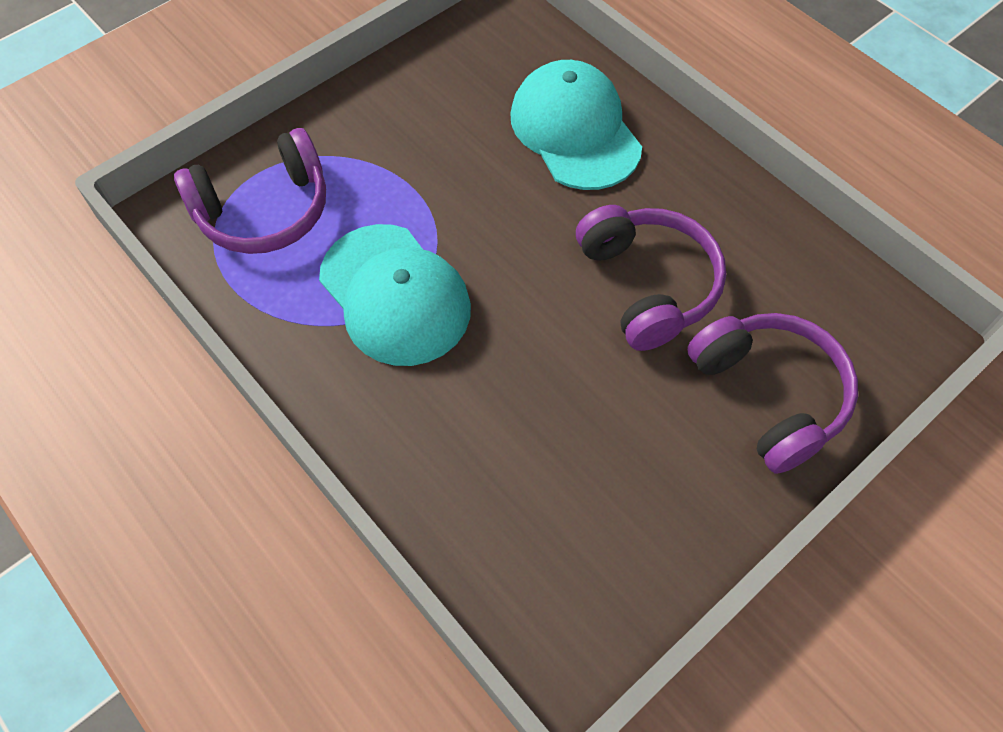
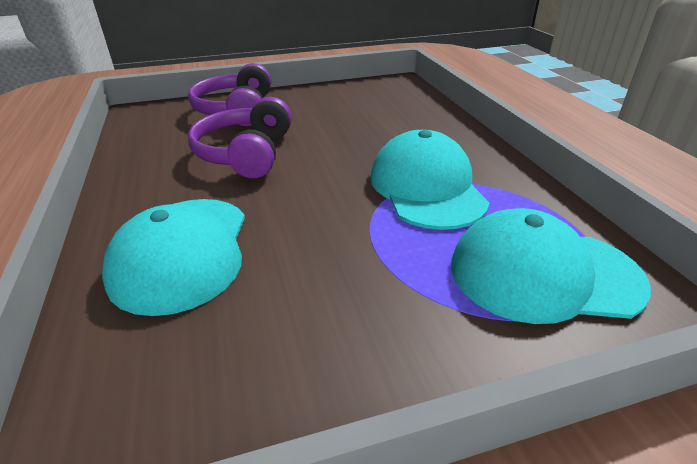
camera: 155 degrees left, 25 degrees down
(264, 210) = (543, 274): purple headphones -> turquoise cap

